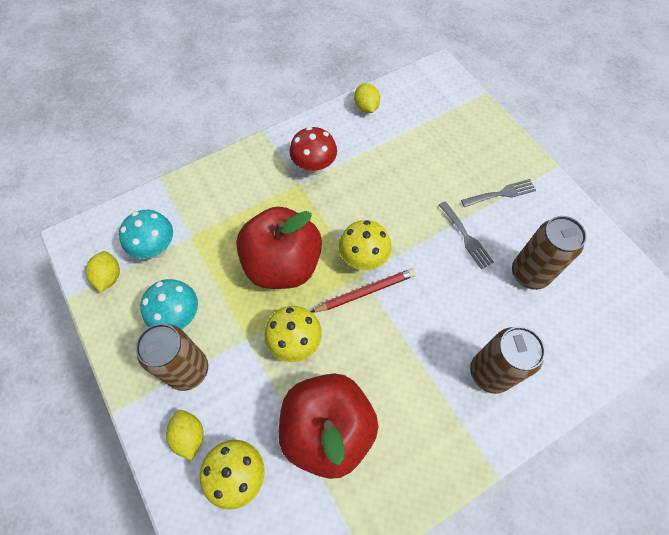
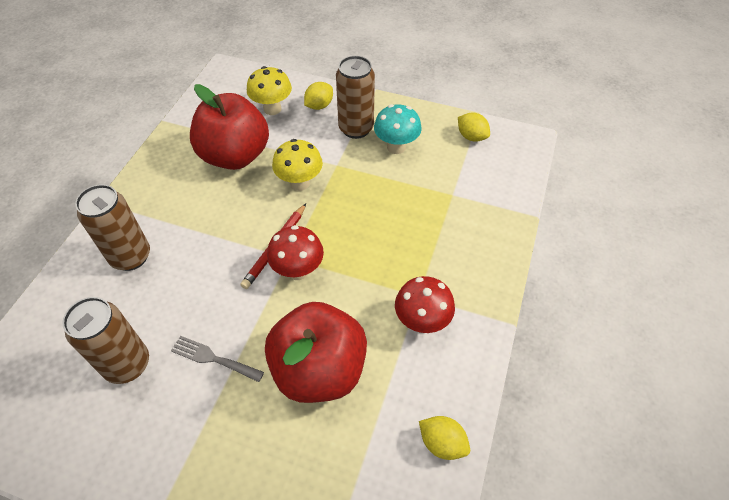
camera: 140 degrees right, 10 degrees down
(156, 249) = (465, 171): turquoise mushroom -> none
(189, 436) = (319, 106): yellow lemon -> yellow lemon turned 75 degrees counterclockwise
(283, 264) = (361, 223): red apple -> red apple (319, 370)
(363, 259) = (298, 271): yellow mushroom -> red mushroom
(501, 193) = (200, 442): grey fork -> none

